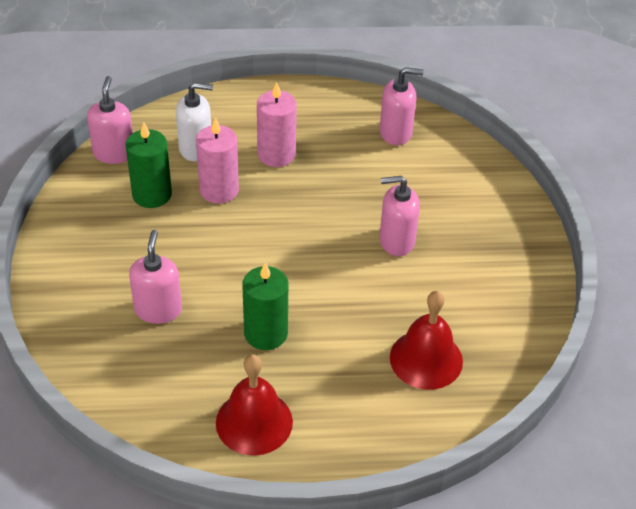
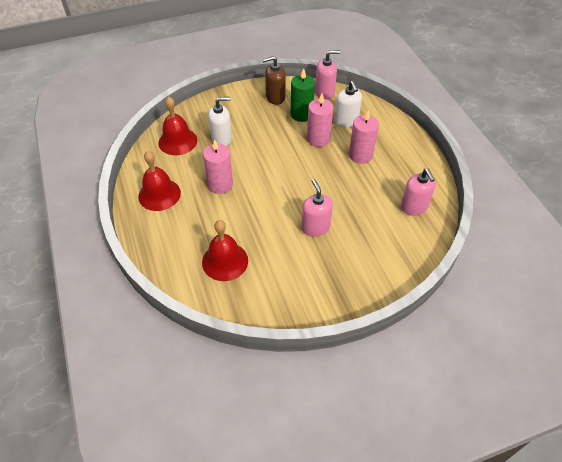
camera: 75 degrees right, 5 degrees up
(91, 216) = (275, 97): none -> brown soap dispenser
(132, 373) = (177, 141): none -> red bell
(158, 310) = (222, 139): pink soap dispenser -> white soap dispenser
(266, 333) = (220, 184): green candle -> pink candle

